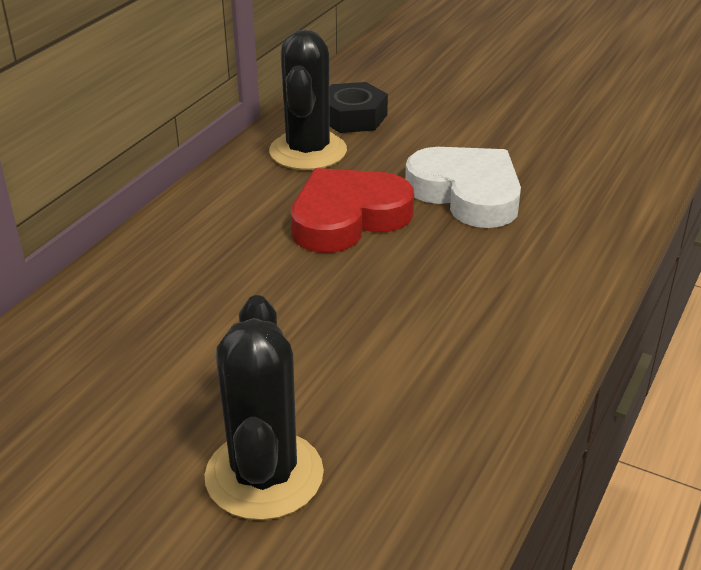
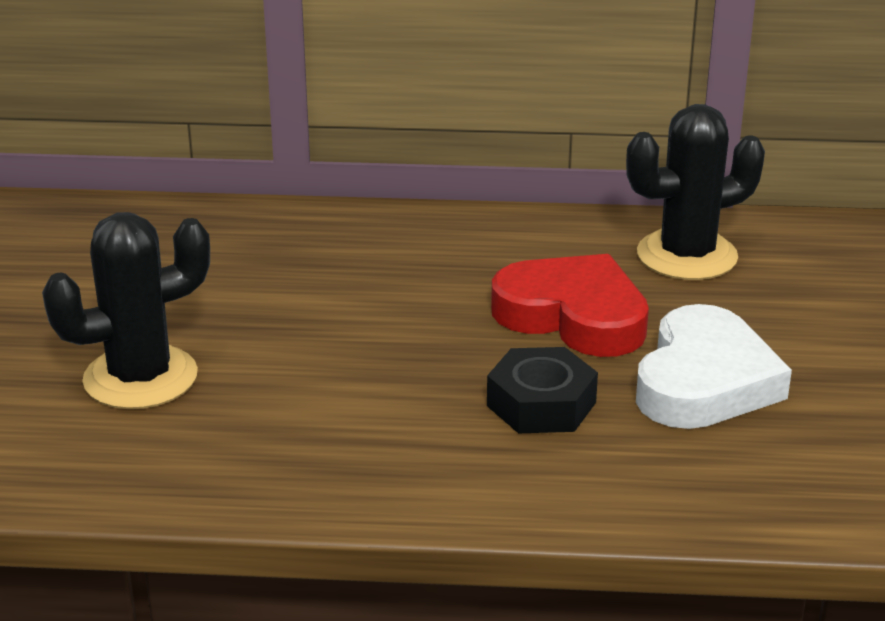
camera: 65 degrees right, 5 degrees down
(353, 117) = (799, 262): black nut -> black nut (541, 404)

